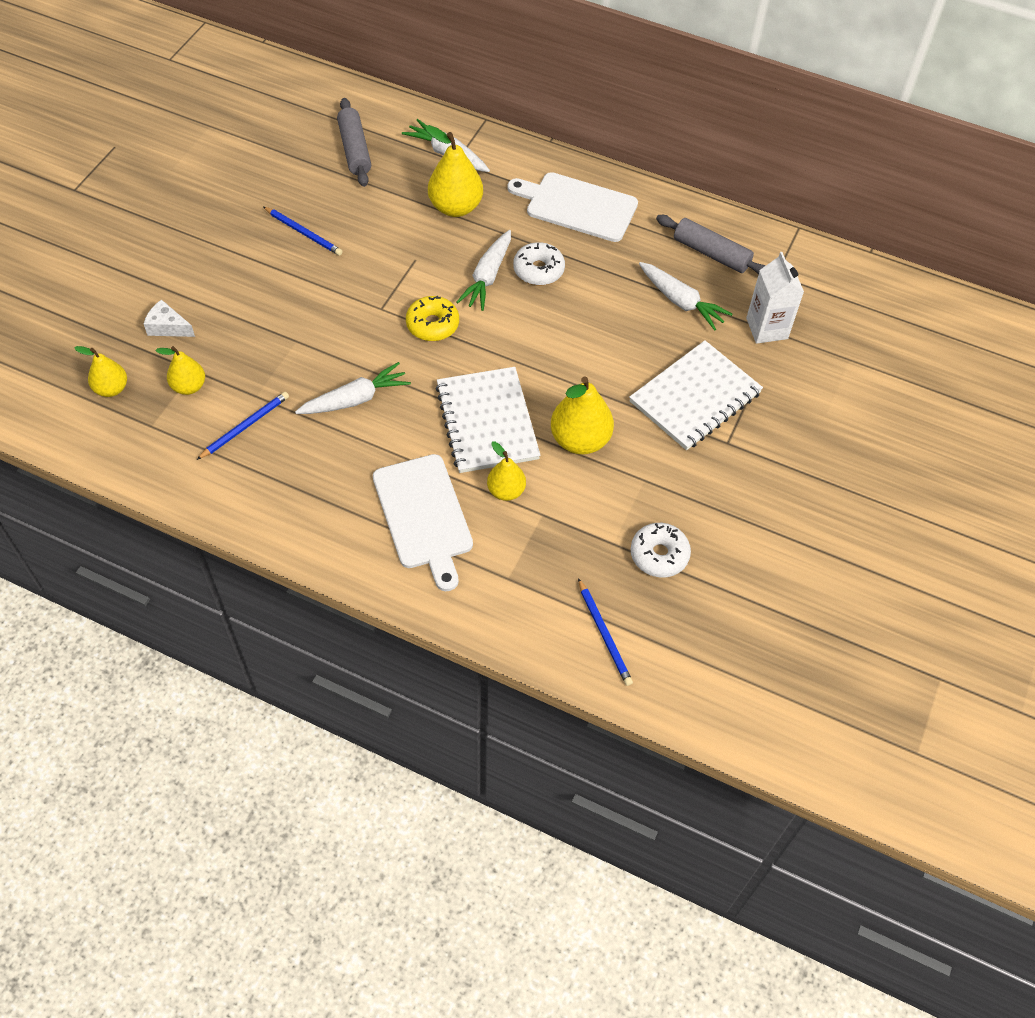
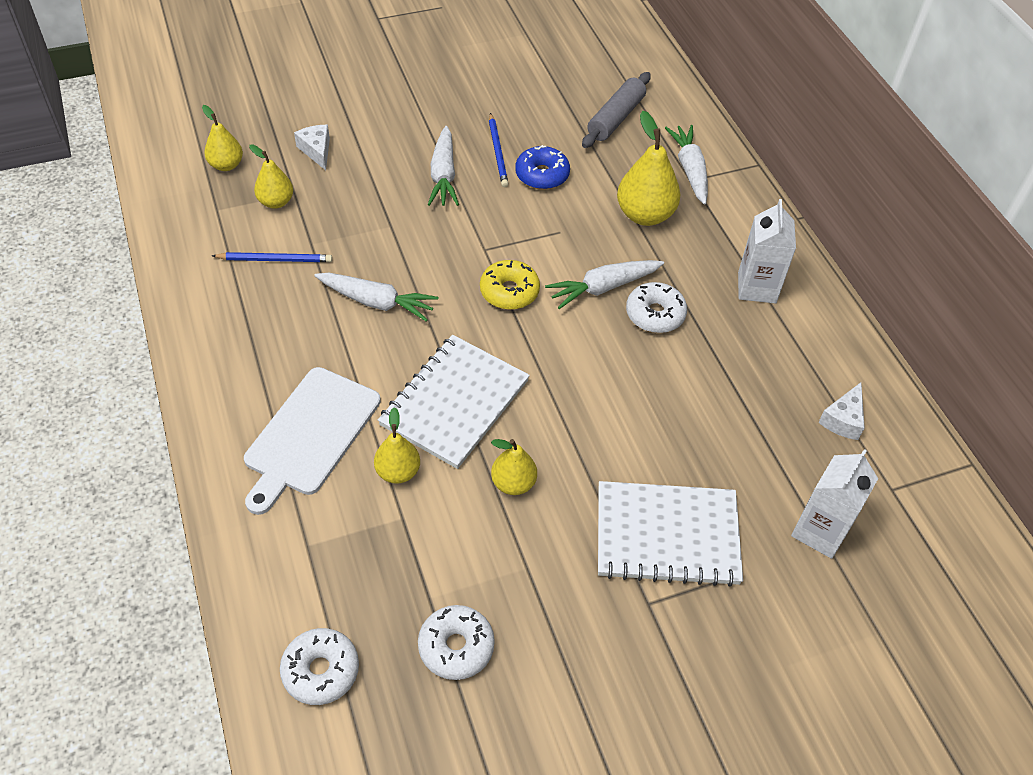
camera: 45 degrees right, 5 degrees down
(355, 227) = (542, 175): none -> blue donut
(577, 206) = (757, 287): white cutting board -> white carton
(580, 440) = (513, 483): yellow pear -> yellow pear, size x0.61
(604, 634) = (321, 671): blue pencil -> white donut
(681, 301) = (759, 439): white carrot -> white carrot (443, 175)
(711, 253) = (843, 420): grey rolling pin -> white cheese

